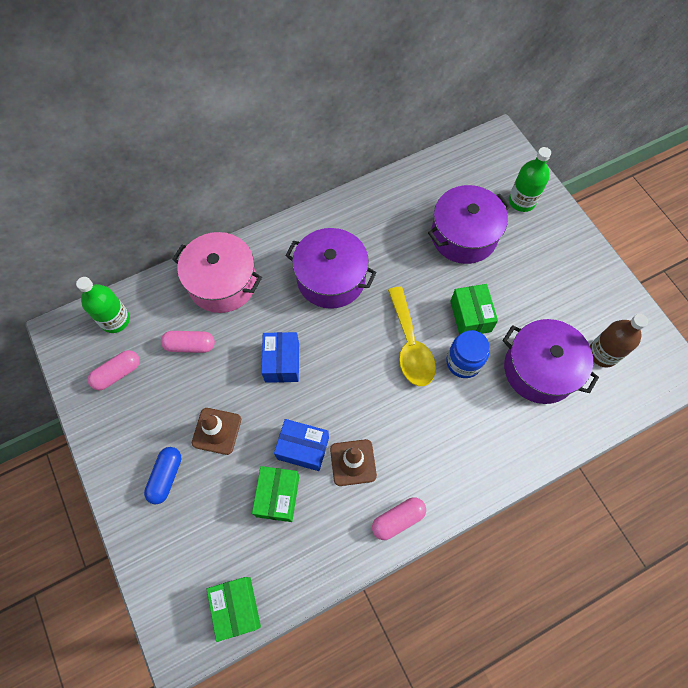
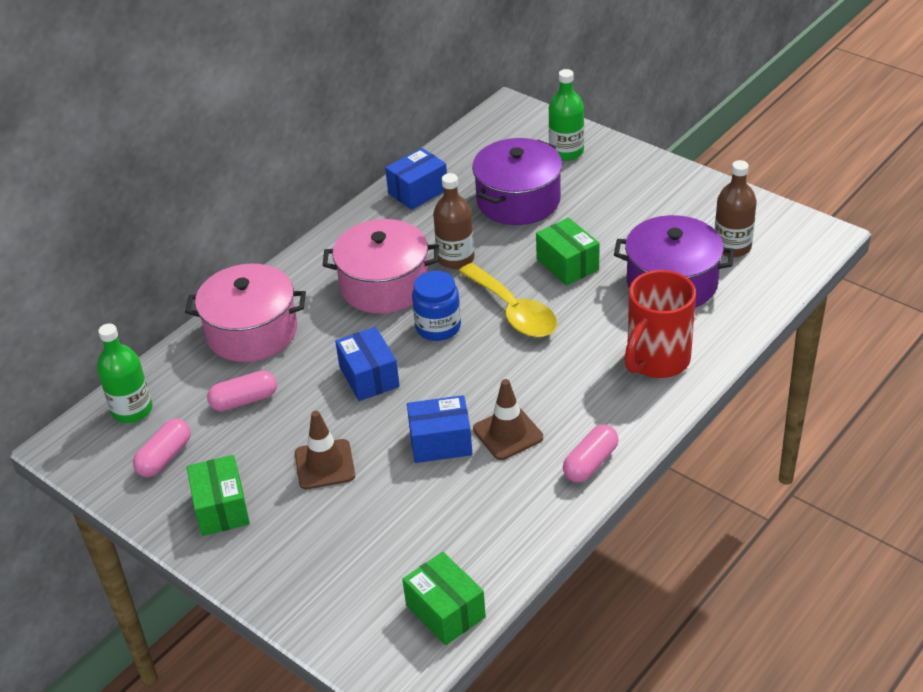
camera: 20 degrees left, 25 degrees down
(166, 477) = (285, 528): blue capsule -> none
(278, 496) = (435, 495): green box -> green box (221, 508)
(331, 278) = (384, 285): purple pot -> pink pot
(392, 274) = (456, 258): none -> brown bottle
(395, 196) = (418, 191): none -> blue box
(463, 362) = (583, 305): blue jar -> blue jar (438, 327)
(492, 443) = (656, 361): none -> red mug

